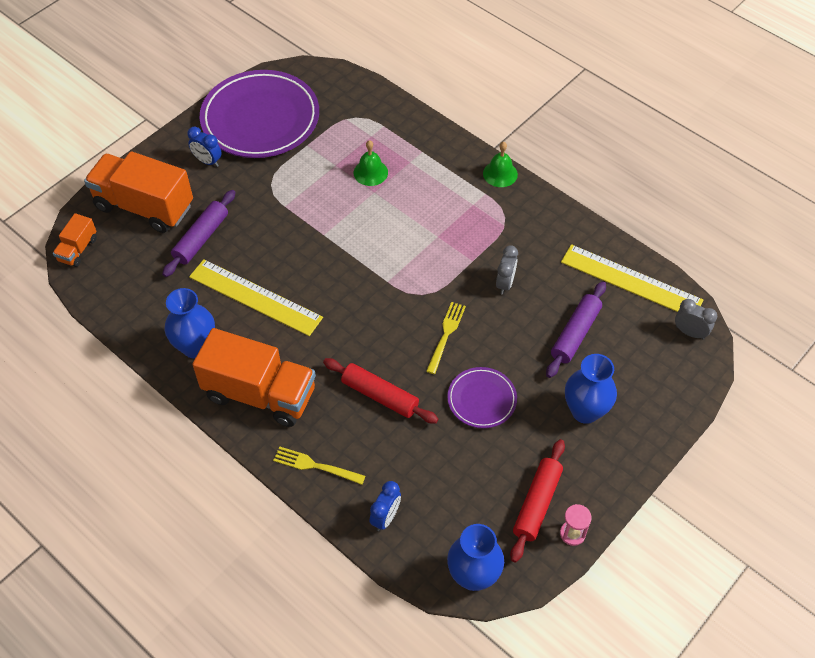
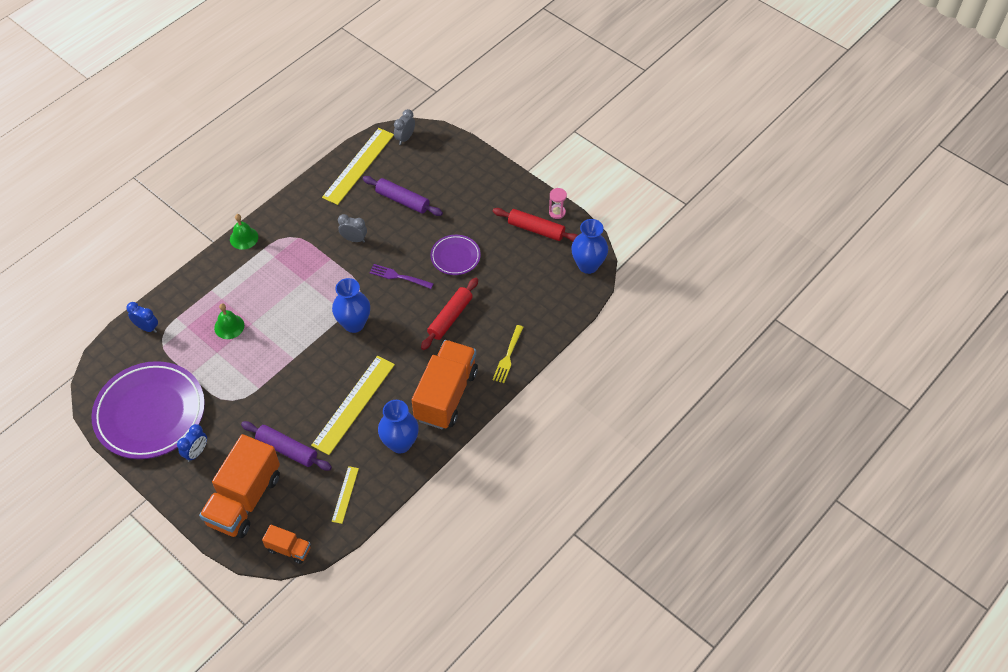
camera: 90 degrees left, 0 degrees up
(136, 296) = (345, 494): none -> yellow ruler
(385, 517) = (547, 313): blue clock -> blue clock (147, 328)
(446, 335) = (399, 277): yellow fork -> purple fork
(585, 411) = (466, 199): blue vase -> blue vase (354, 324)

